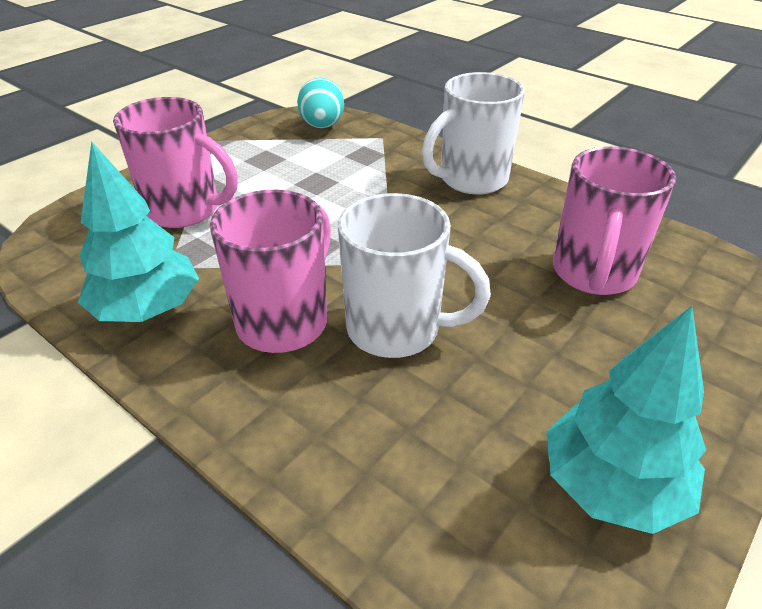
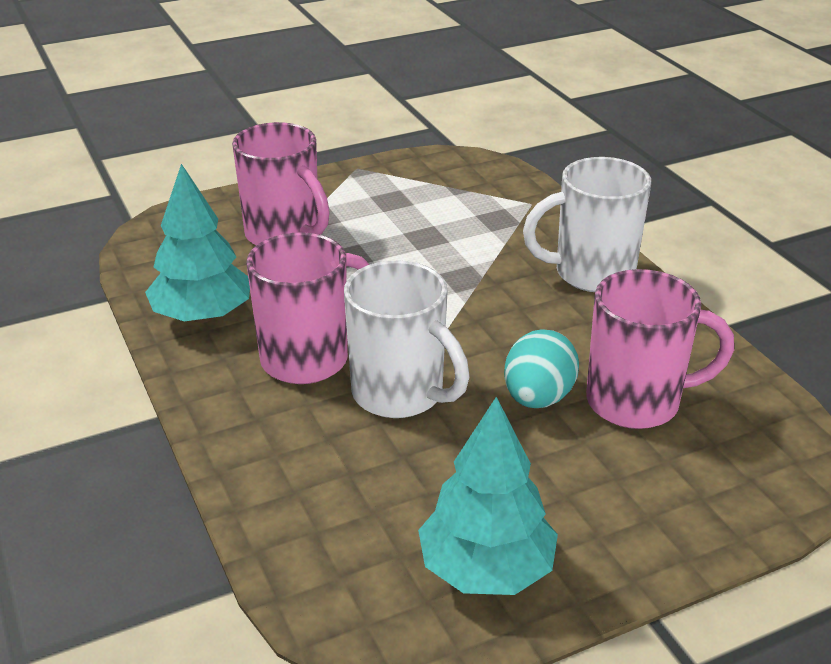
camera: 25 degrees right, 5 degrees down
(322, 126) = (475, 176): turquoise egg -> turquoise egg (538, 398)
(593, 274) = (636, 402): pink mug -> pink mug turned 135 degrees counterclockwise

